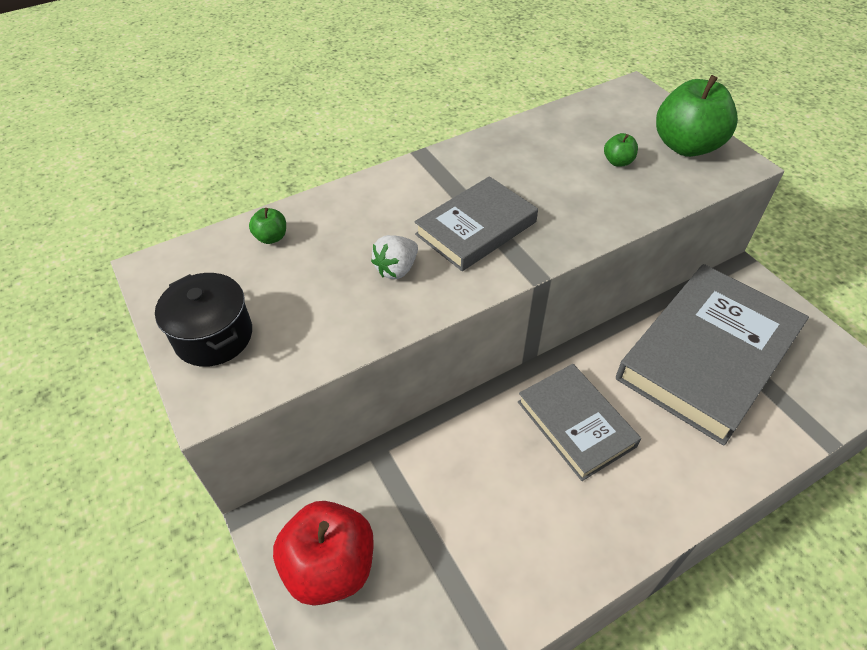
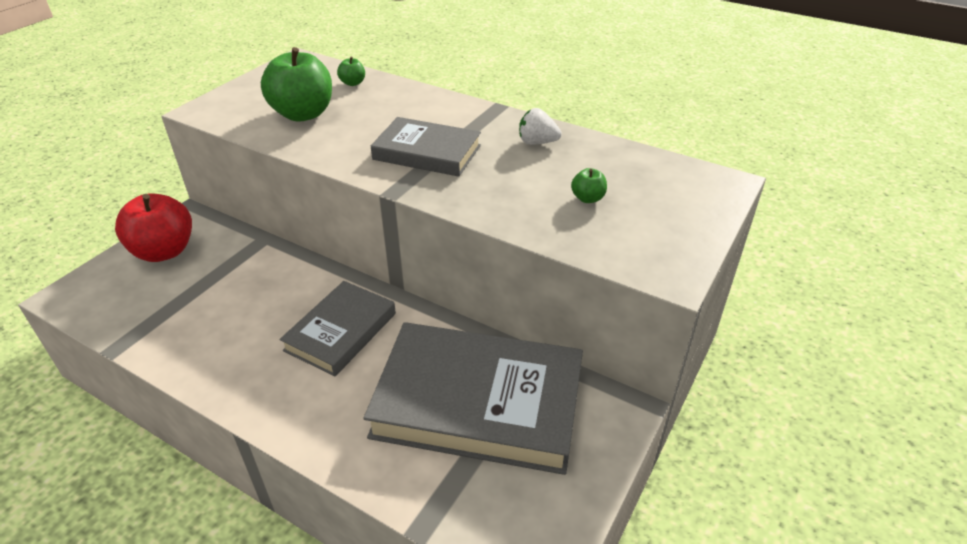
camera: 60 degrees right, 10 degrees down
(213, 336) = (251, 95): black pot -> none
(396, 269) = (355, 134): white strawberry -> white strawberry (537, 142)
(686, 146) = (661, 234): green apple -> green apple (303, 114)

